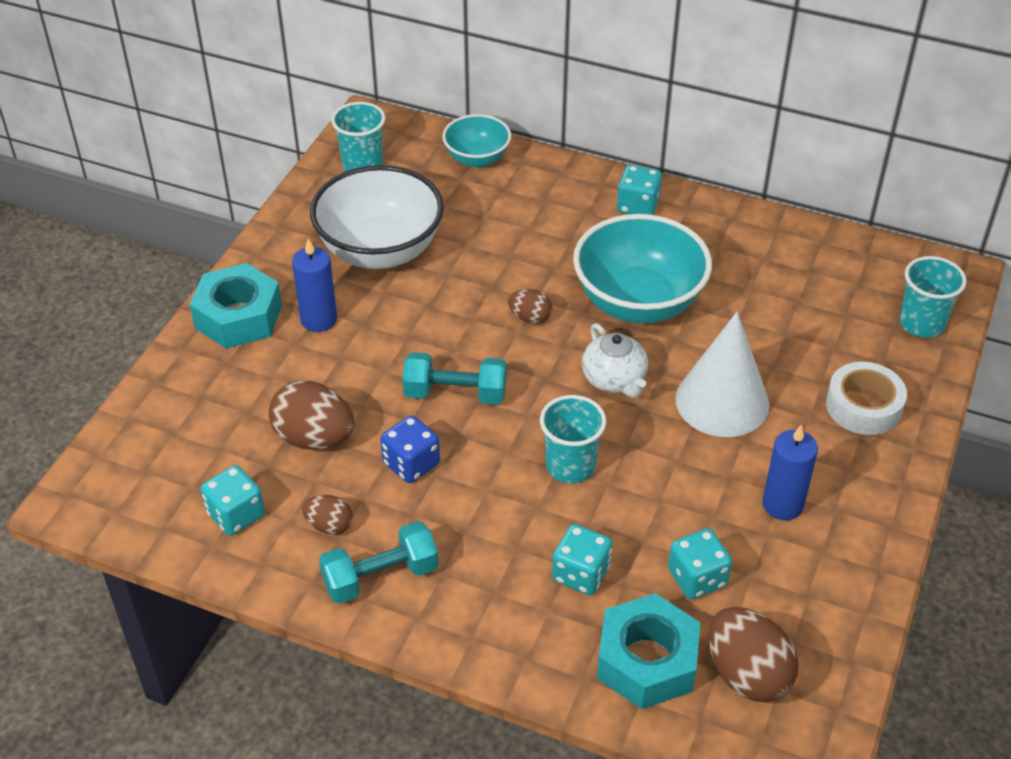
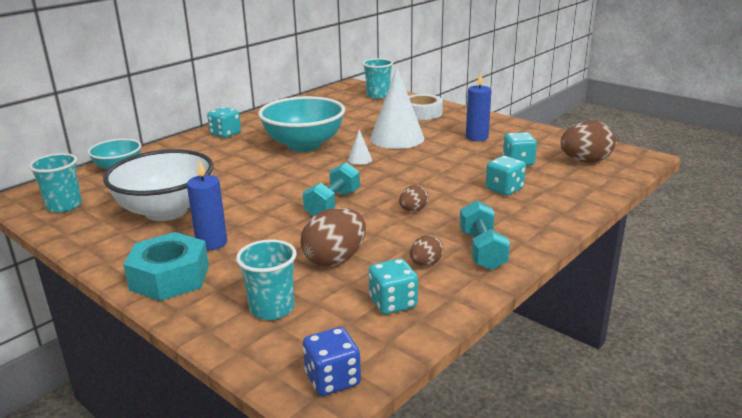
camera: 70 degrees left, 20 degrees down
(411, 464) = (385, 227): blue dice -> blue dice (332, 379)
(530, 318) = (287, 173): brown egg -> brown egg (413, 210)
(570, 466) = (419, 180): turquoise cup -> turquoise cup (272, 308)
(614, 380) = (360, 159): white teapot -> white cone
(647, 661) = (572, 182): turquoise nut -> none

